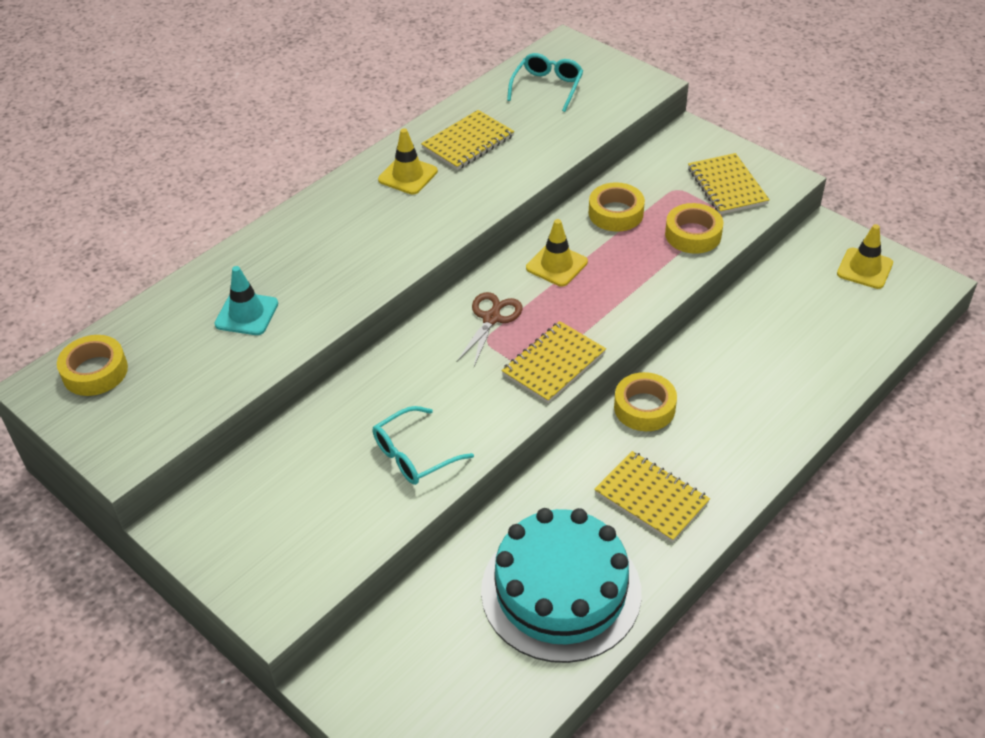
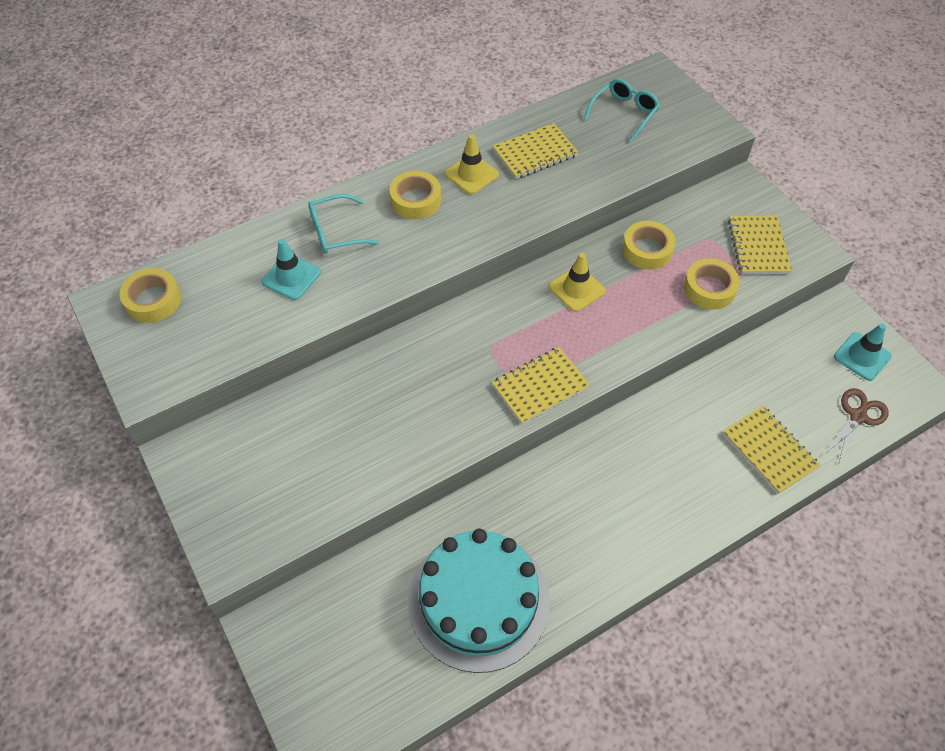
camera: 15 degrees right, 10 degrees up
(414, 455) = (391, 443): turquoise glasses -> turquoise glasses (335, 232)
(491, 318) = (502, 327): brown scissors -> brown scissors (858, 416)
(644, 407) = (611, 443): yellow tape -> yellow tape (416, 200)
(651, 498) = (587, 534): yellow notebook -> yellow notebook (769, 450)
(864, 268) = (862, 356): yellow traffic cone -> turquoise traffic cone

